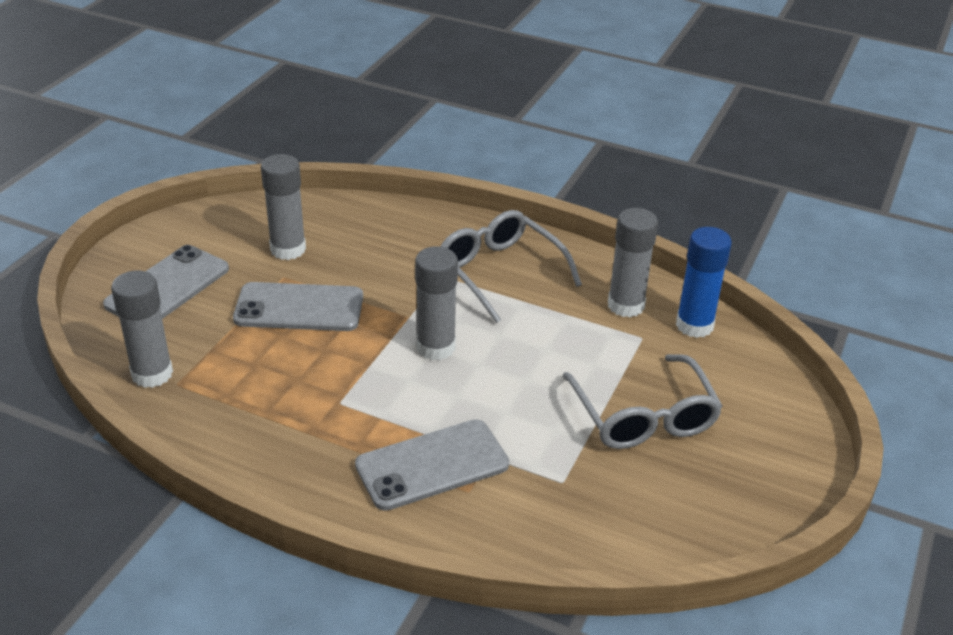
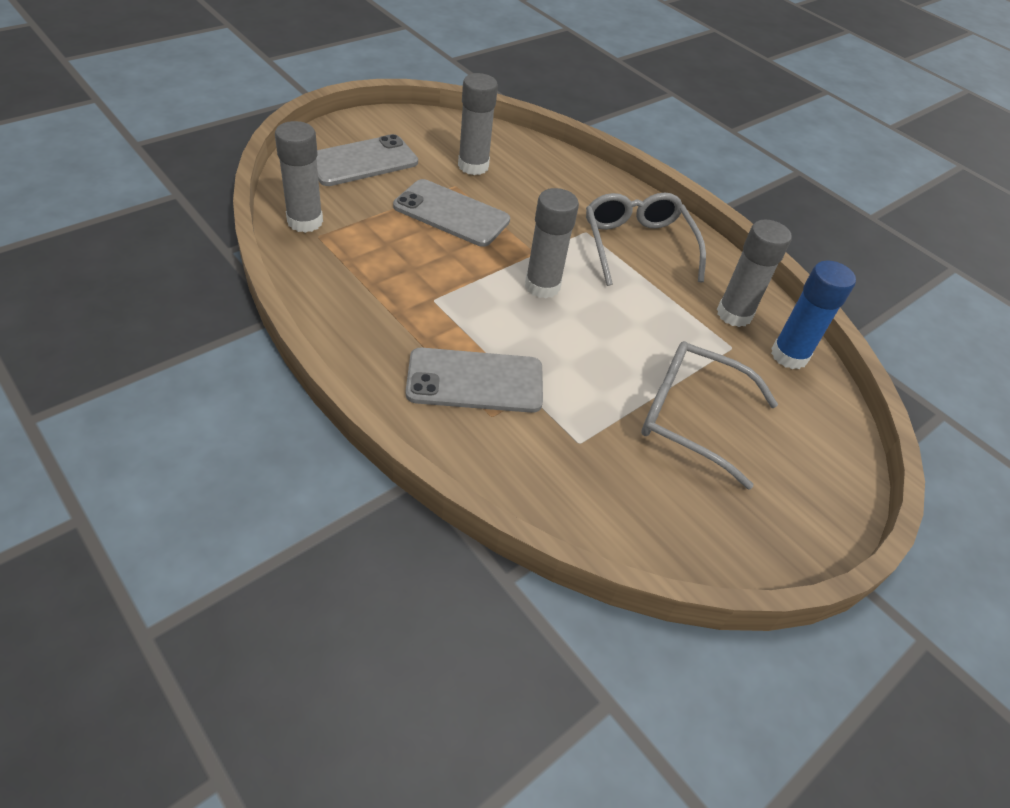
camera: 20 degrees right, 10 degrees up
(644, 417) = (690, 417): grey glasses -> grey glasses turned 105 degrees clockwise

